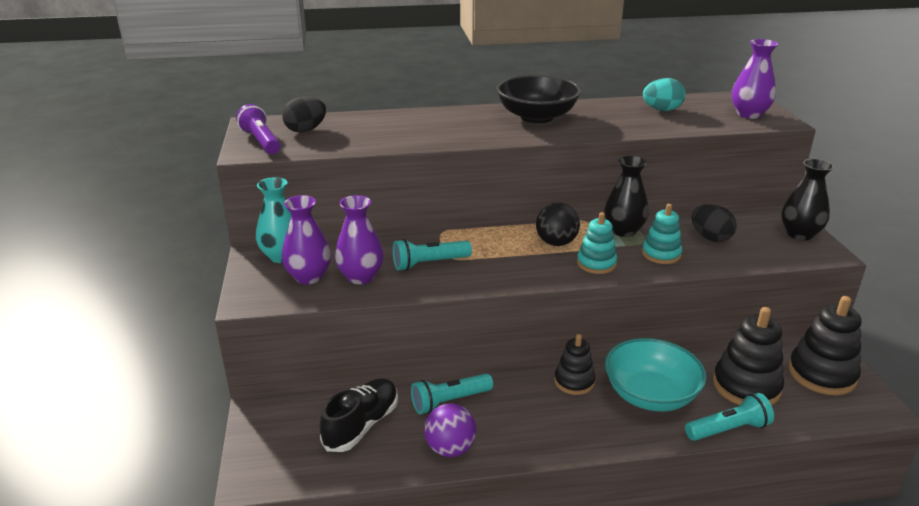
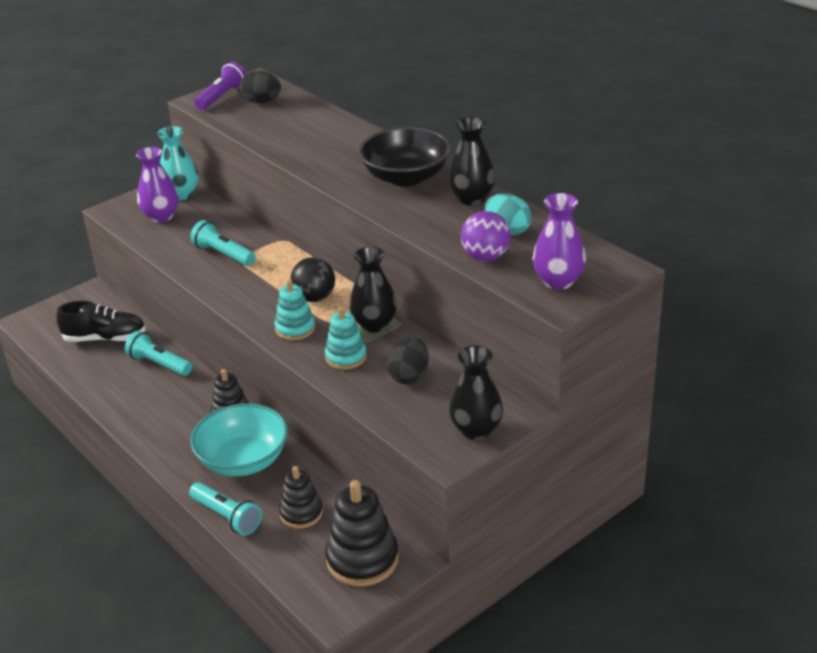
camera: 60 degrees right, 5 degrees up
(361, 277) = (179, 235): purple vase -> none
(450, 449) = (106, 385): purple ball -> purple ball (485, 257)
(600, 108) = (472, 199): none -> black vase
(746, 386) = (301, 513): black stacking toy -> black stacking toy, size x0.62

